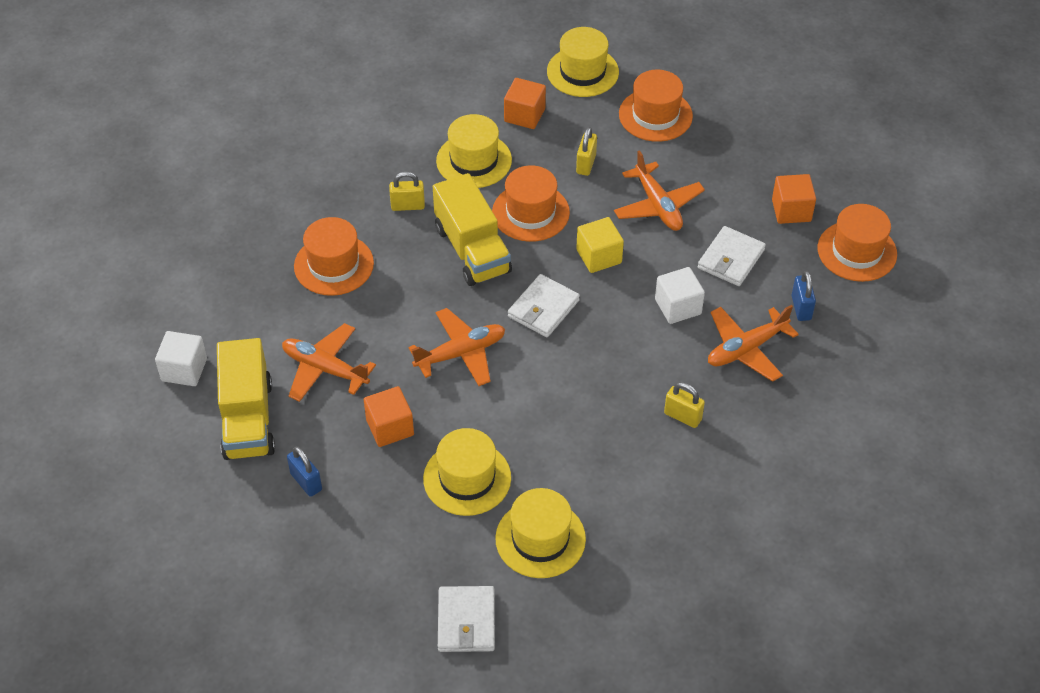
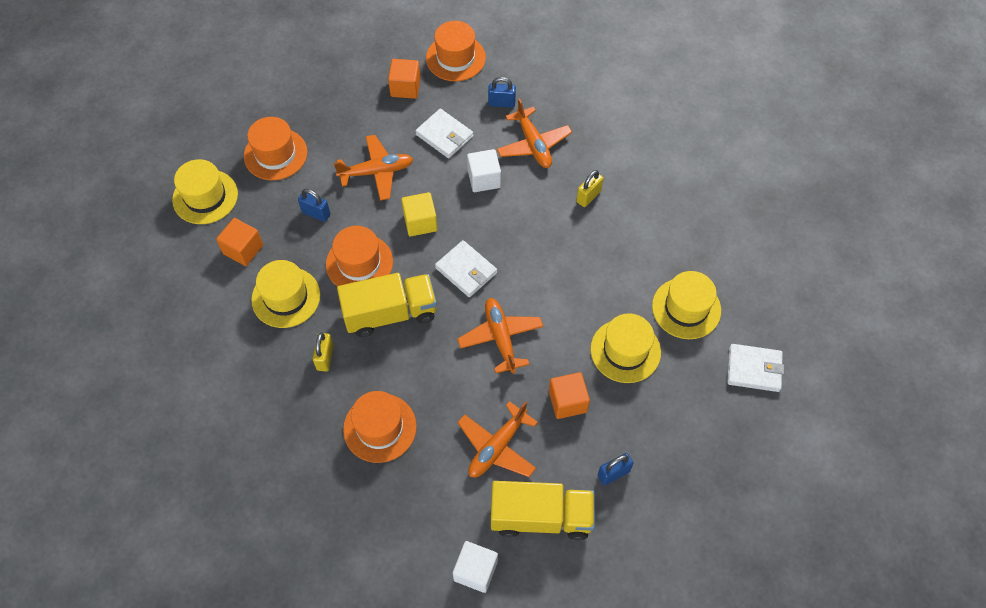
camera: 80 degrees left, 10 degrees up
(586, 164) = (316, 213): yellow padlock -> blue padlock

